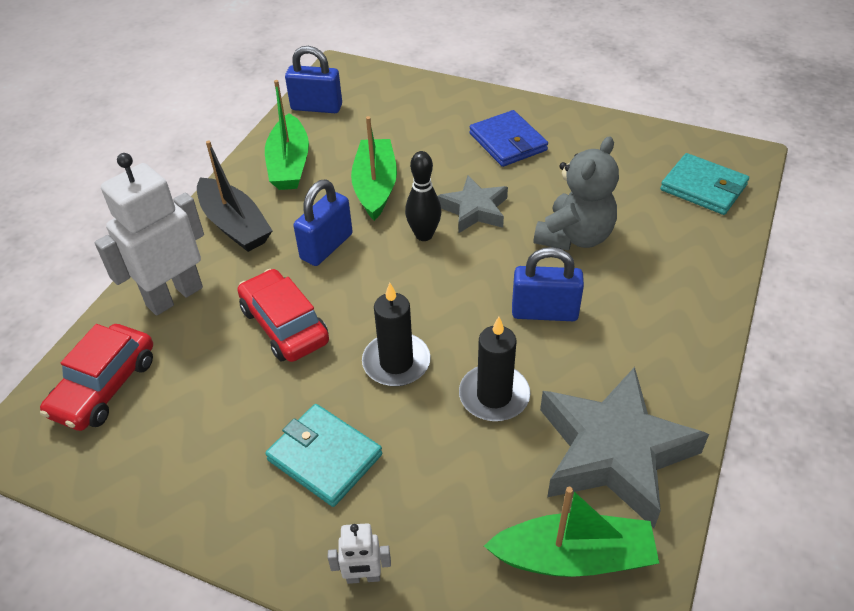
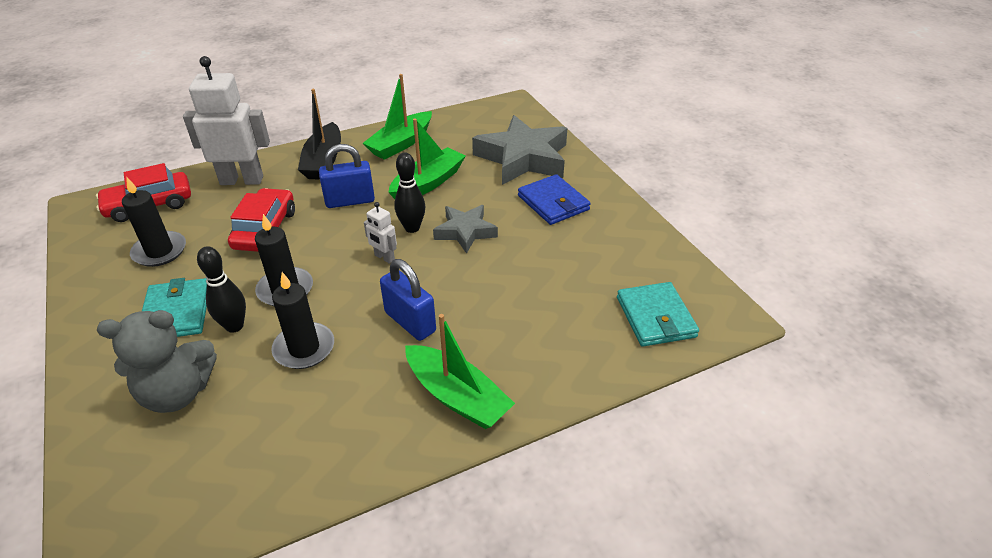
camera: 40 degrees right, 5 degrees down
(203, 420) = (160, 251): none -> black candle
(316, 107) = (465, 119): blue padlock -> none
(363, 577) = (96, 389): white robot -> white robot (384, 257)
(402, 425) = (234, 326): none -> black bowling pin
(507, 142) = (553, 203): blue wallet -> blue wallet turned 45 degrees counterclockwise
(573, 557) = (196, 478): green boat -> green boat (457, 396)
(574, 237) = (504, 289): grey teddy bear -> grey teddy bear (177, 393)
(614, 452) = (314, 439): grey star -> grey star (523, 158)

